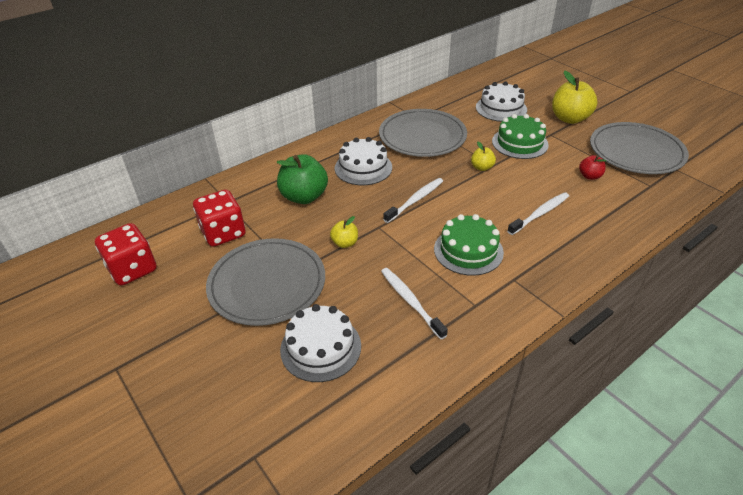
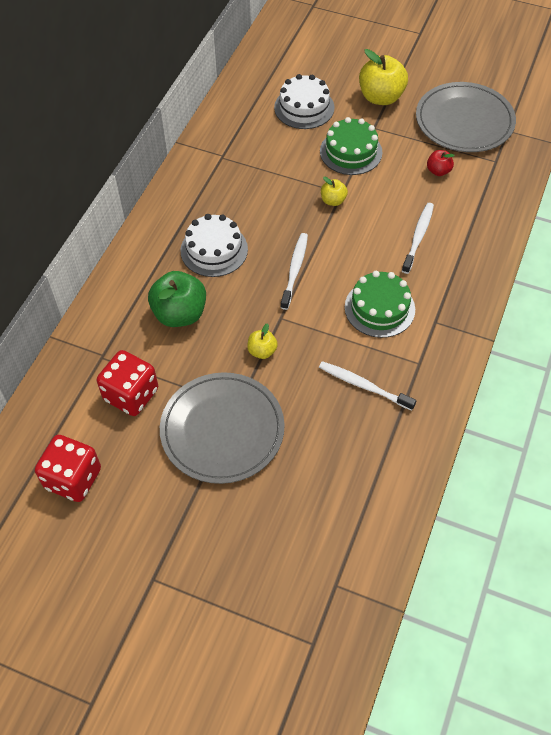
camera: 30 degrees left, 15 degrees up
(320, 347) = (318, 467): white cake -> none
(422, 136) = (247, 181): grey plate -> none

